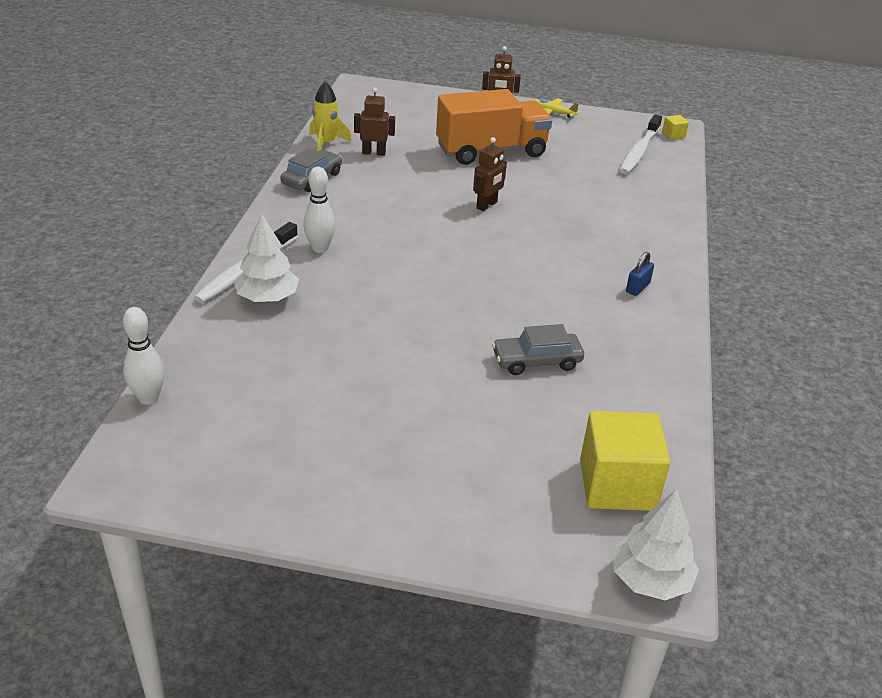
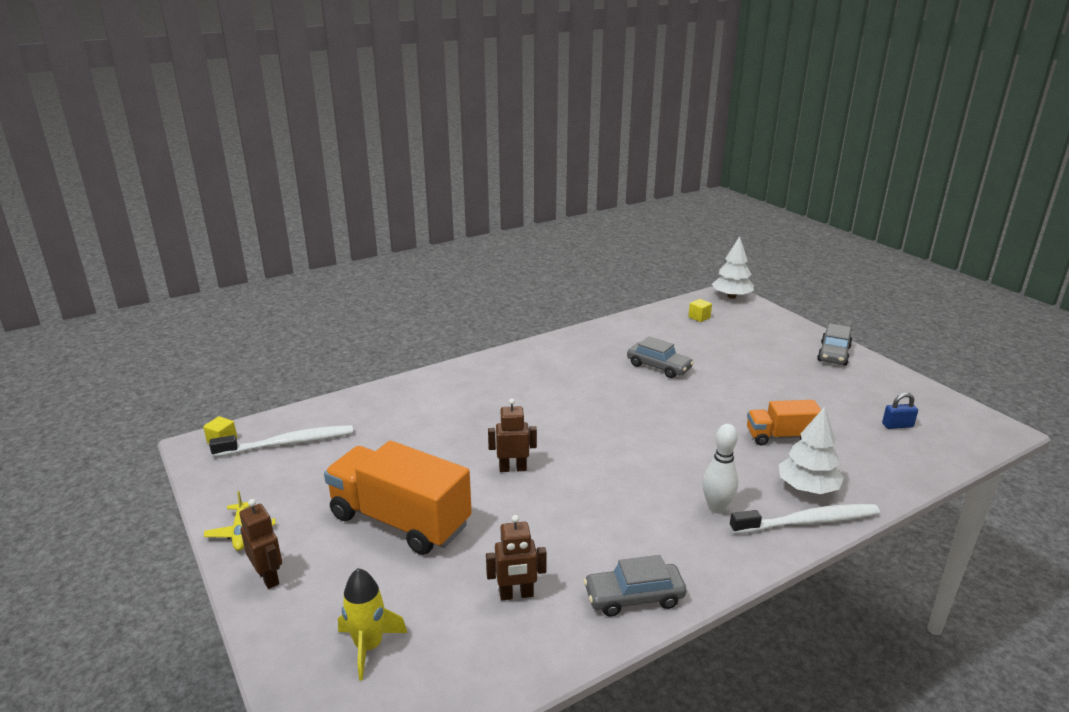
camera: 130 degrees left, 10 degrees down
(148, 398) = (955, 462): white bowling pin -> none
(326, 143) = (549, 649): yellow rocket -> yellow rocket (369, 646)
(332, 338) = (780, 436): none -> orange truck
(374, 153) = (516, 595): brown robot -> brown robot turned 60 degrees counterclockwise
(384, 516) = (833, 354): none -> grey car
(617, 485) = (699, 317): yellow cube -> yellow cube, size x0.41
(637, 288) = (525, 367): blue padlock -> blue padlock (897, 425)

